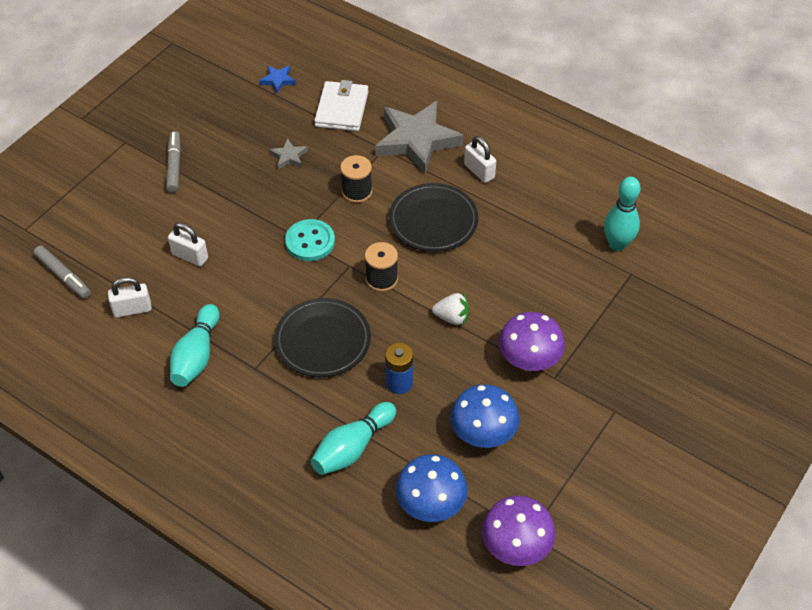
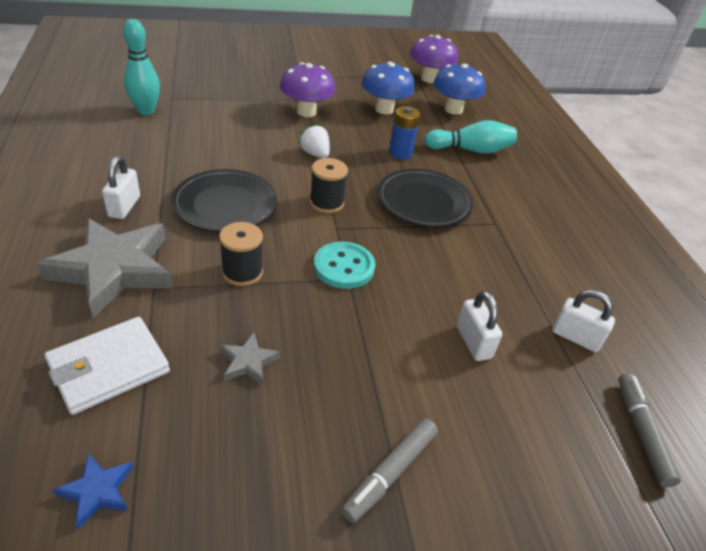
camera: 140 degrees left, 10 degrees down
(196, 356) = (538, 261): turquoise bowling pin -> none

